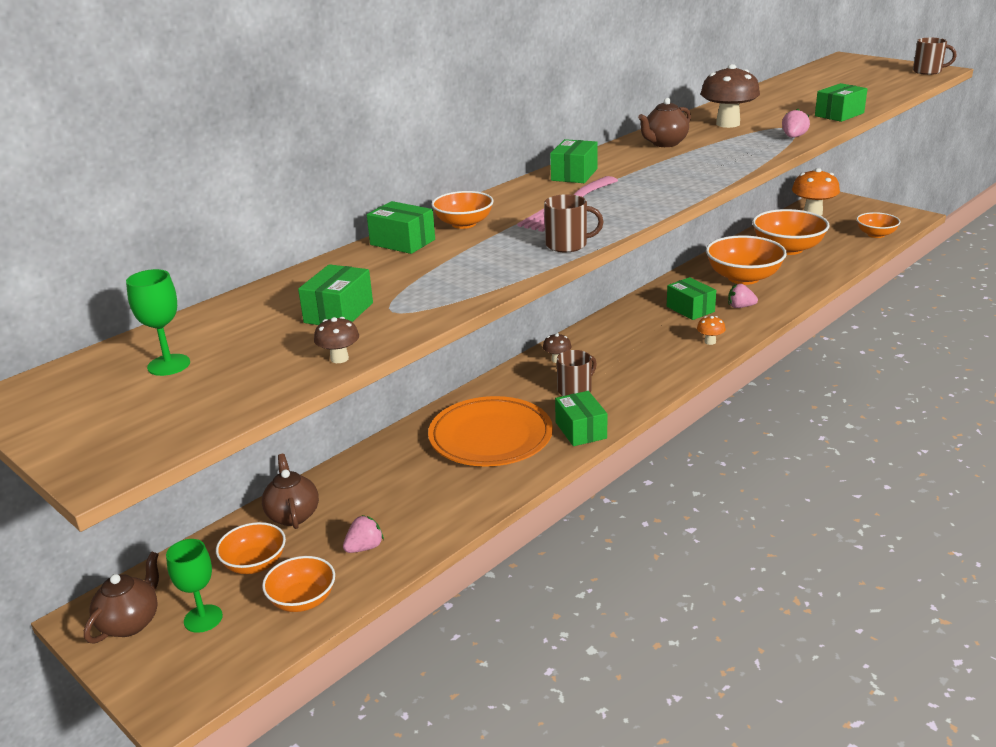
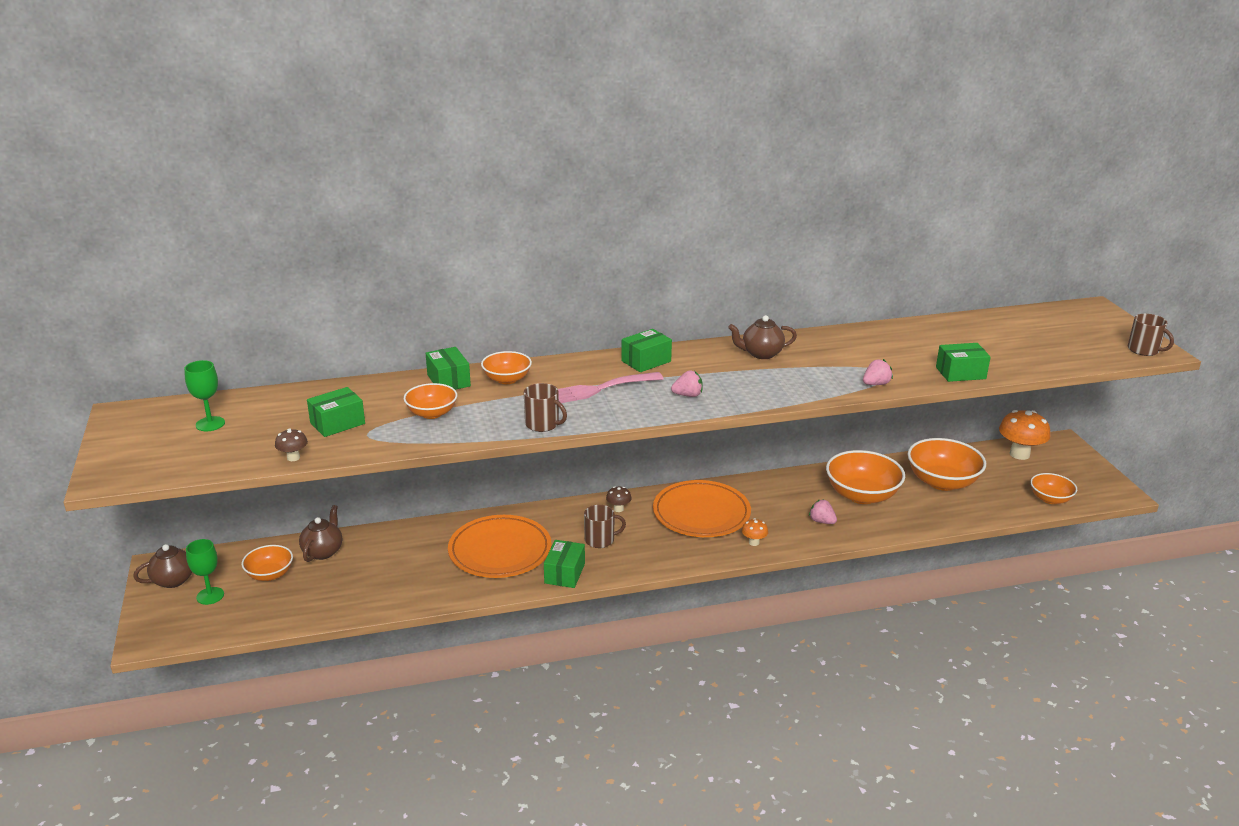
camera: 30 degrees right, 0 degrees up
(302, 600) = (269, 611): orange bowl -> orange bowl (432, 413)
(364, 547) = (337, 594): pink strawberry -> pink strawberry (688, 395)
(635, 336) = (701, 513): none -> orange plate
(690, 309) = (777, 507): green box -> none
(728, 124) = (846, 350): brown mushroom -> none

